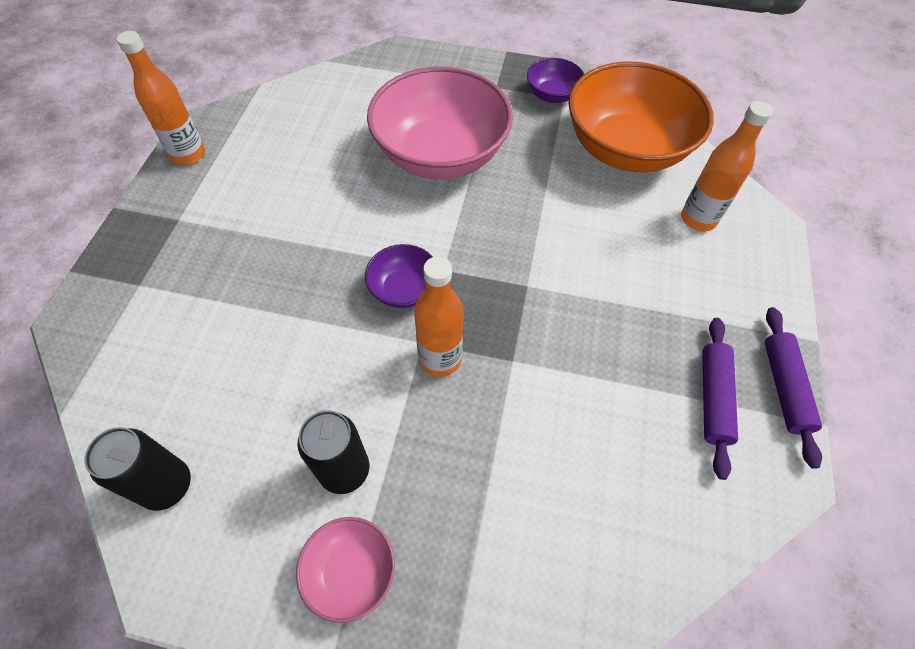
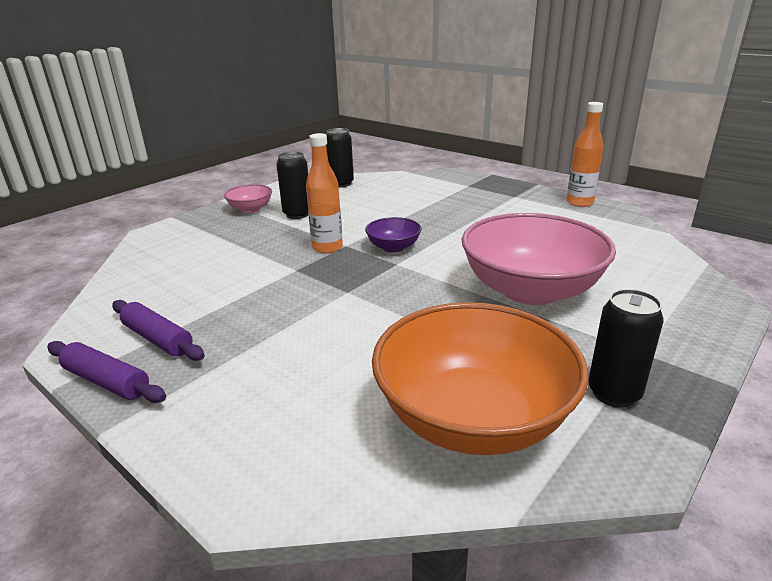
camera: 120 degrees right, 30 degrees down
(552, 95) = (613, 393): purple bowl -> black can
(698, 219) = (316, 426): orange bottle -> none

